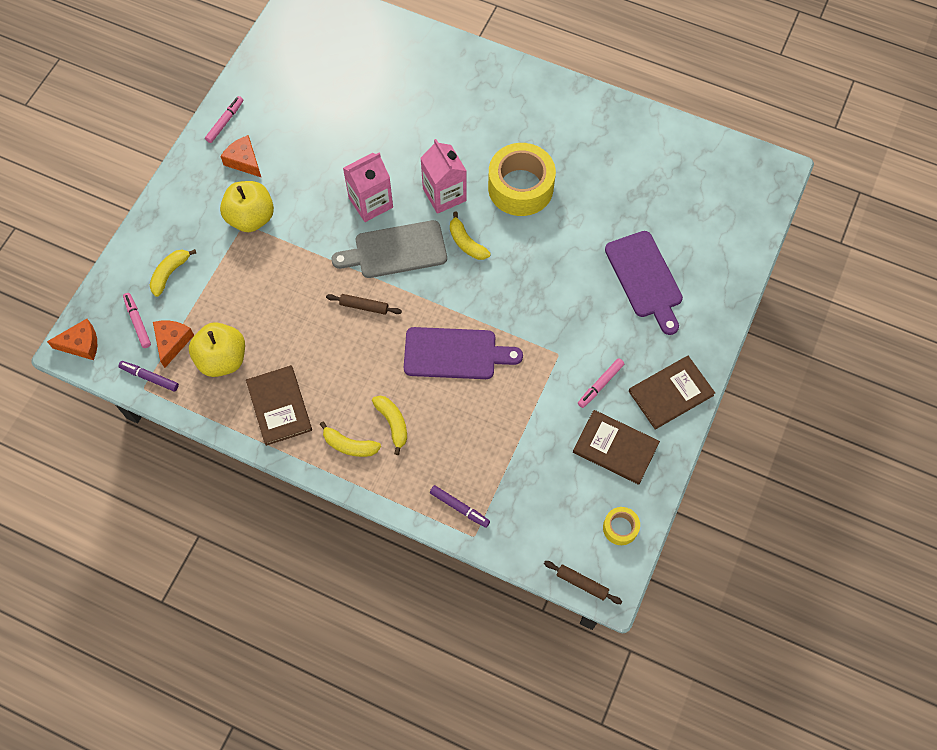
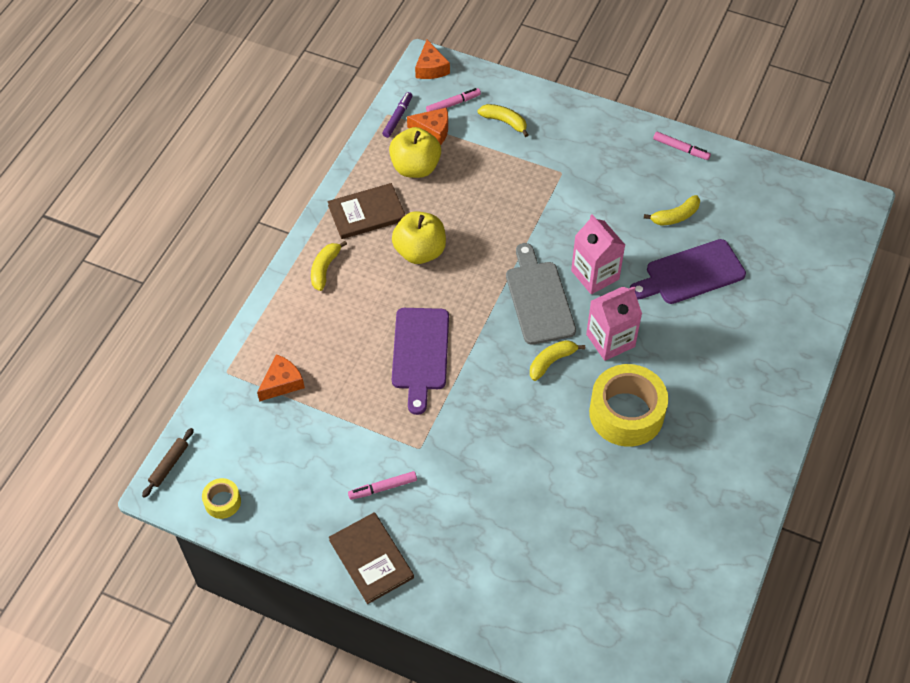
camera: 90 degrees right, 10 degrees down
(244, 161) = (635, 167): orange cheese -> orange cheese (282, 383)
(251, 218) = (569, 177): yellow apple -> yellow apple (420, 251)
(364, 306) = (473, 274): brown rolling pin -> none
(393, 423) = (345, 302): yellow banana -> yellow banana (675, 216)
(459, 507) = (256, 359): purple marker -> none
(600, 385) = (383, 488): pink marker -> pink marker turned 60 degrees counterclockwise
(615, 448) = (310, 500): brown book -> none
(645, 278) = (515, 539): purple cutting board -> purple cutting board (691, 274)

